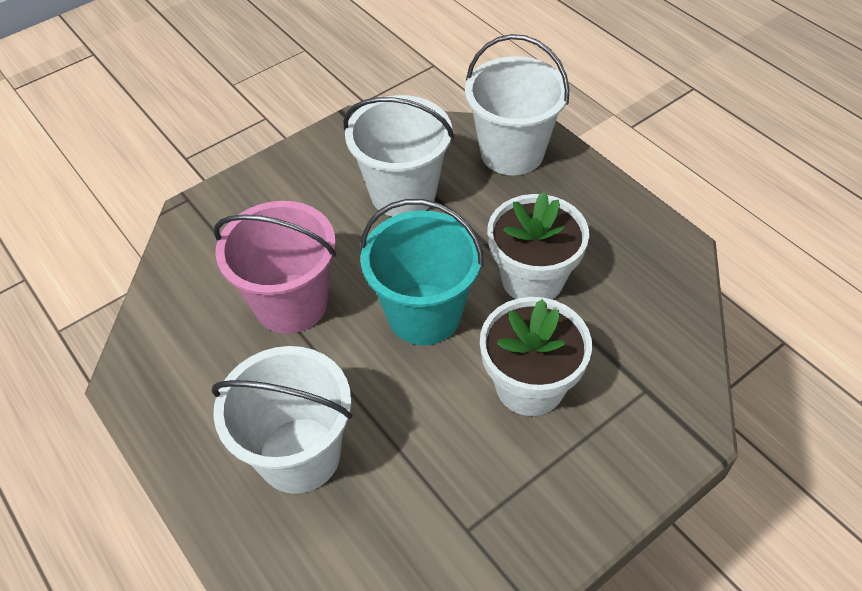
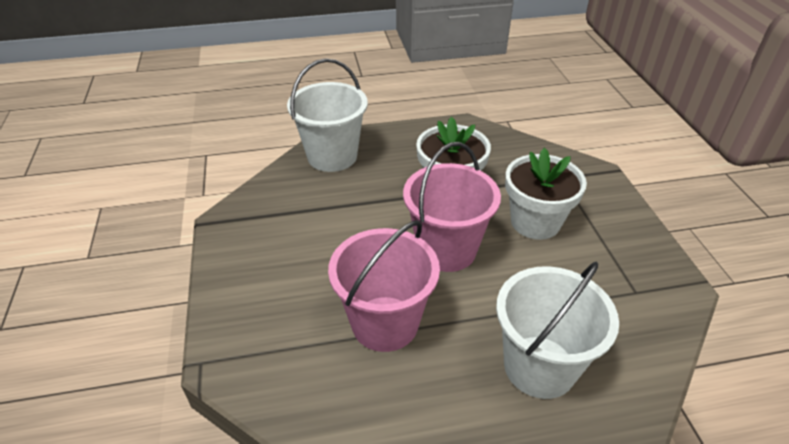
camera: 65 degrees left, 10 degrees down
(403, 193) = (322, 220): white bucket -> none
(424, 314) = (446, 249): turquoise bucket -> pink bucket

